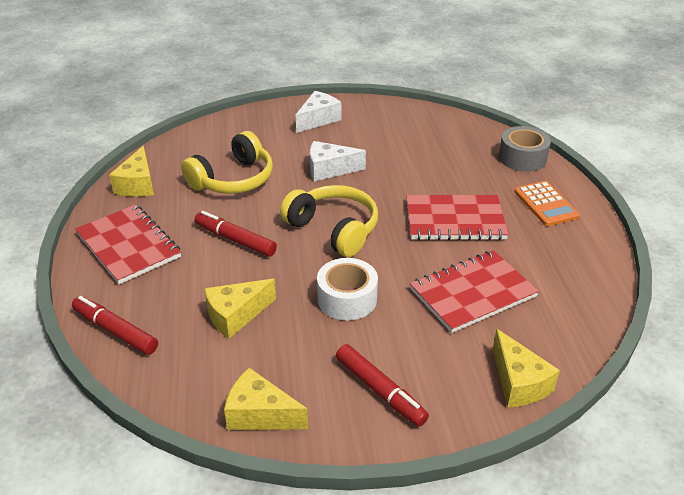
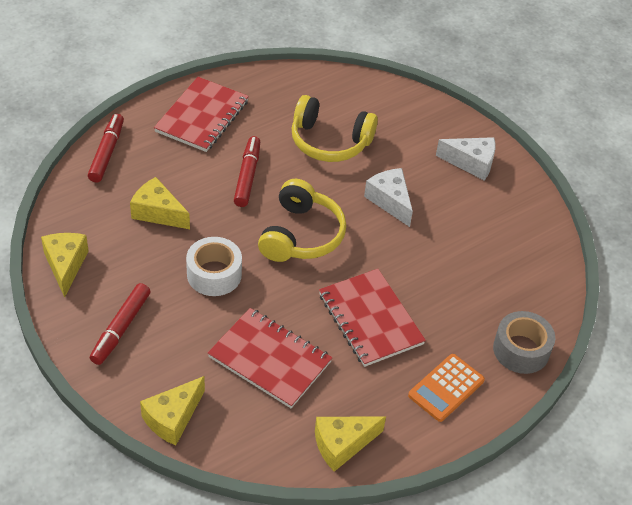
camera: 60 degrees right, 10 degrees up
(138, 184) = (282, 86): yellow cheese -> yellow cheese (342, 445)

